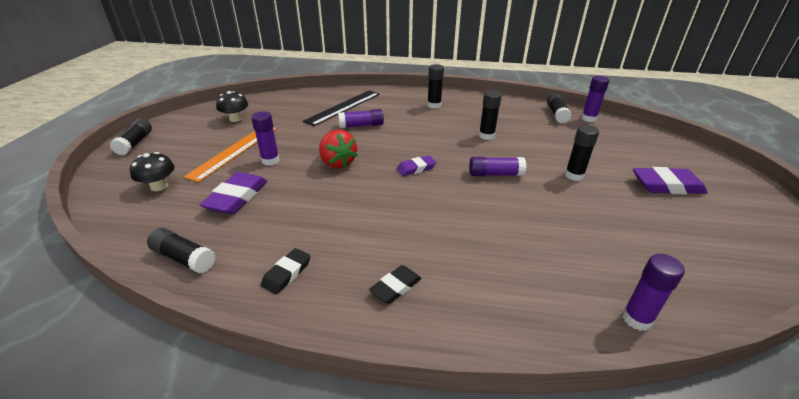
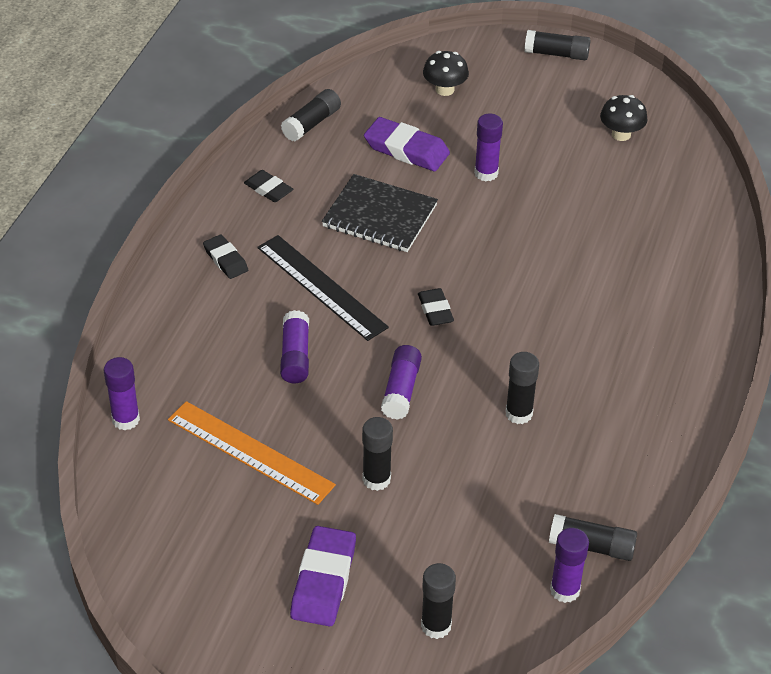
camera: 100 degrees right, 10 degrees up
(234, 151) = (519, 140): orange ruler -> orange ruler (250, 452)
(321, 202) = (379, 216): none -> black notebook
(337, 163) = (467, 235): red strawberry -> none
(343, 107) = (654, 252): black ruler -> black ruler (321, 287)
(361, 125) = (579, 268): purple glue stick -> purple glue stick (295, 356)
(416, 168) = (435, 310): purple eraser -> black eraser
(434, 105) = (651, 372): black glue stick -> black glue stick (436, 626)

